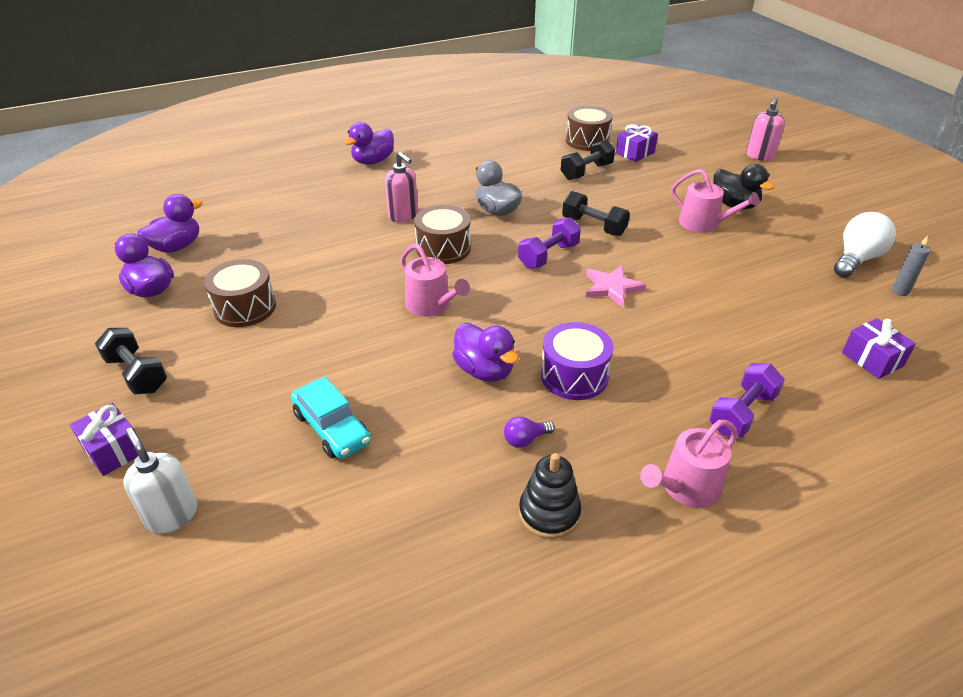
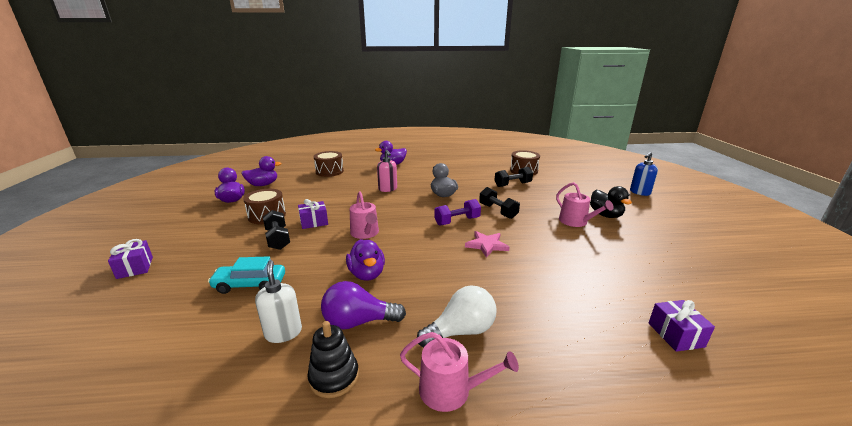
camera: 20 degrees right, 15 degrees down
(137, 374) = (185, 235): black dumbbell -> black dumbbell (278, 239)
(172, 515) = (122, 309): white soap dispenser -> white soap dispenser (283, 332)
(331, 428) = (250, 284): turquoise car -> turquoise car turned 105 degrees clockwise
(443, 248) = (396, 207): brown drum -> brown drum (329, 171)
(525, 439) = (358, 322): purple light bulb -> purple light bulb, size x1.99
(574, 376) = (422, 290): purple drum -> none
(635, 153) = (551, 180): purple gift -> purple gift (314, 222)
(685, 488) = (451, 390): pink watering can -> pink watering can turned 150 degrees counterclockwise
(742, 413) = (534, 346): purple dumbbell -> none
(759, 156) = (639, 192): pink soap dispenser -> blue soap dispenser
(856, 259) = (691, 262): white light bulb -> white light bulb (461, 331)
(900, 291) = (724, 291): grey candle -> none

